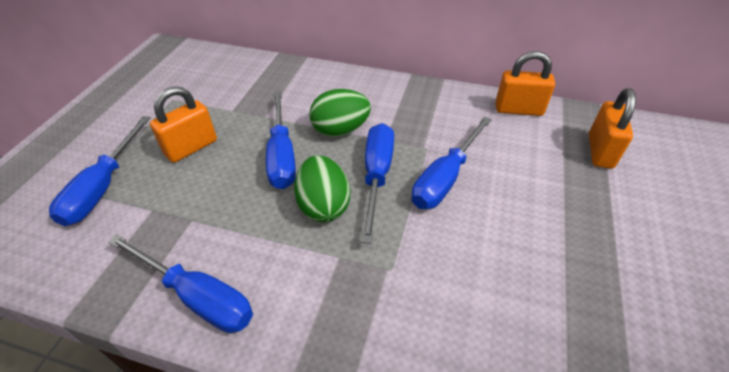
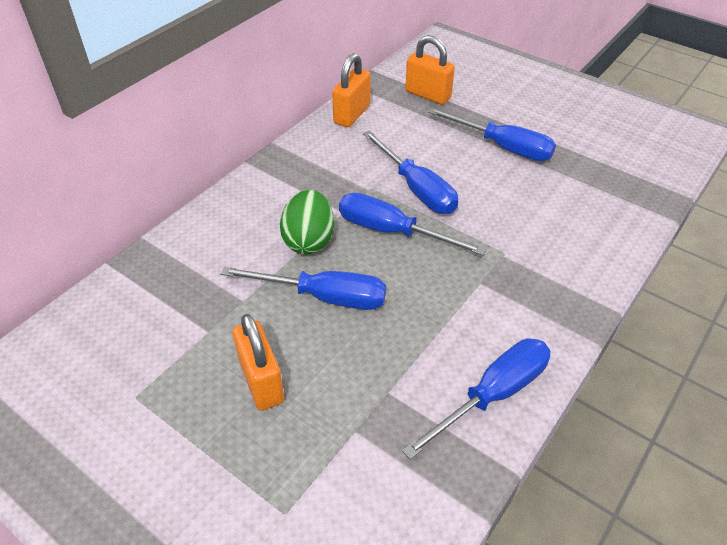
camera: 70 degrees left, 0 degrees up
(103, 187) = (289, 485): blue screwdriver -> blue screwdriver (503, 147)
(323, 205) = (414, 279): green egg -> none

